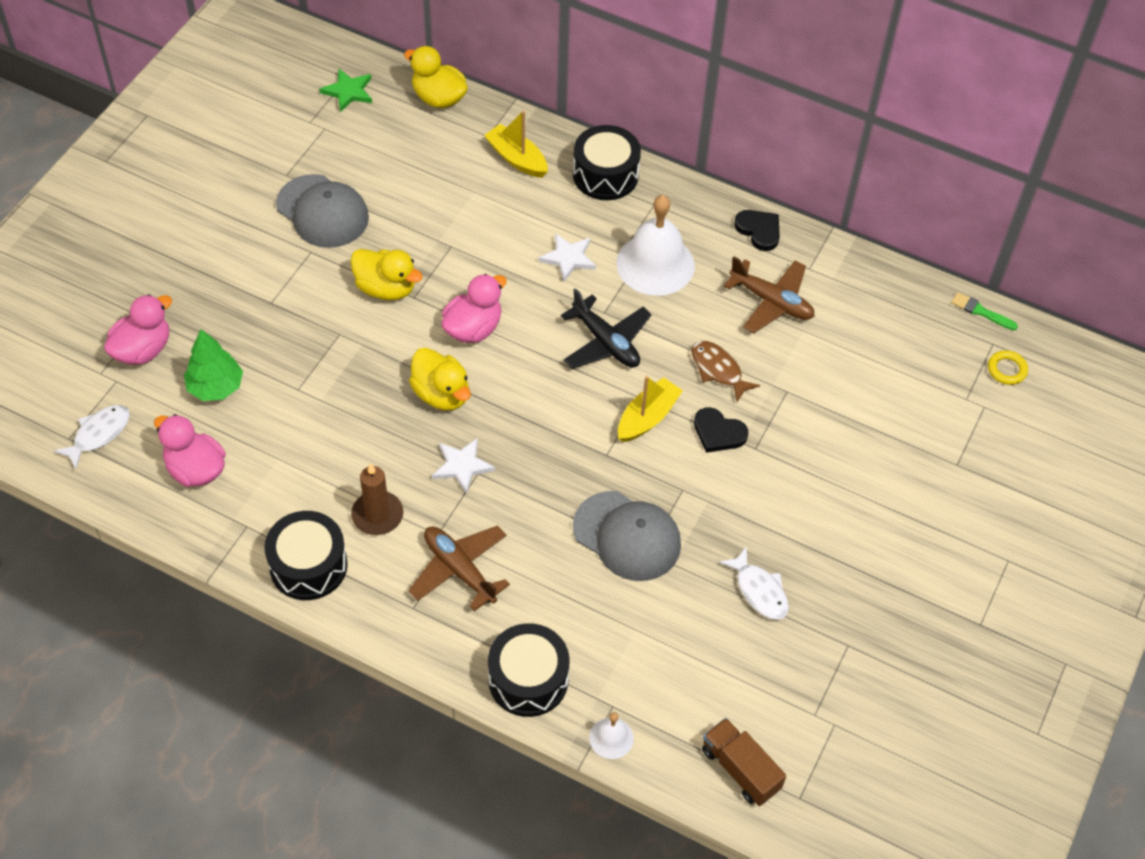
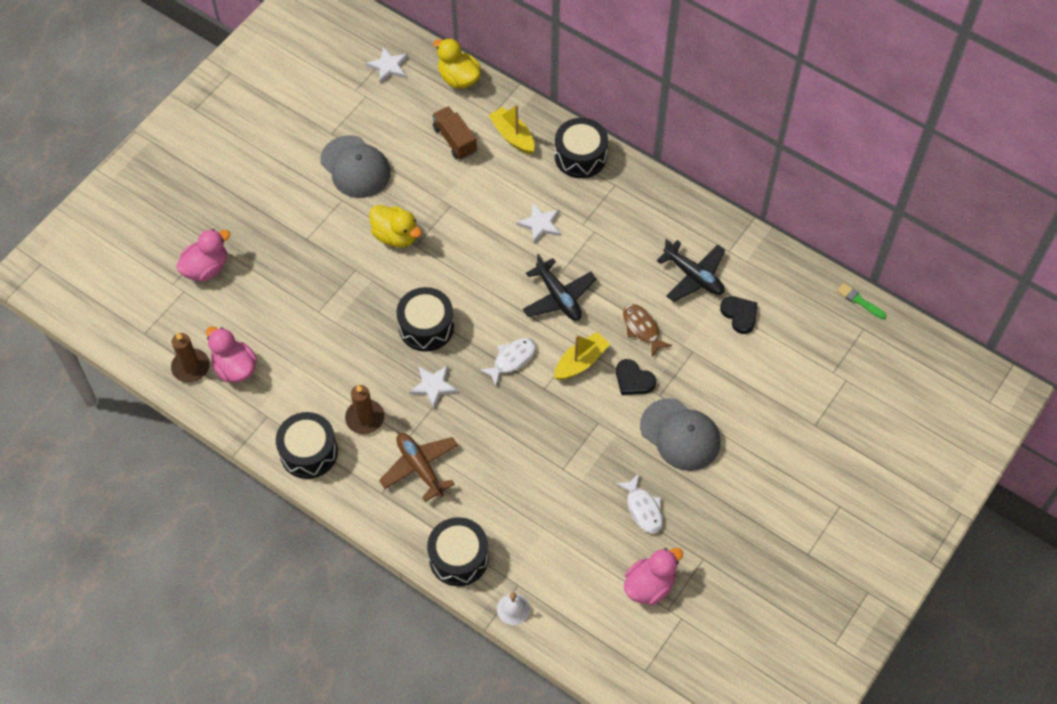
camera: 10 degrees right, 5 degrees up
(99, 434) = (166, 332): white fish -> white fish (512, 359)
(136, 474) = (191, 367): none -> brown candle
(215, 387) = (257, 304): green tree -> none
(348, 91) = (388, 66): green star -> white star
(441, 394) = (426, 327): yellow duck -> black drum
(473, 328) = (458, 275): pink duck -> pink duck (649, 585)
(627, 536) = (550, 455): grey cap -> grey cap (680, 435)
(655, 264) = (607, 236): white bell -> none
(740, 769) = (605, 644): brown truck -> brown truck (454, 140)
(759, 230) = (694, 215): black heart -> black heart (739, 315)
(771, 302) = (693, 276): brown plane -> black plane
(1006, 369) = (870, 351): yellow ring -> none

